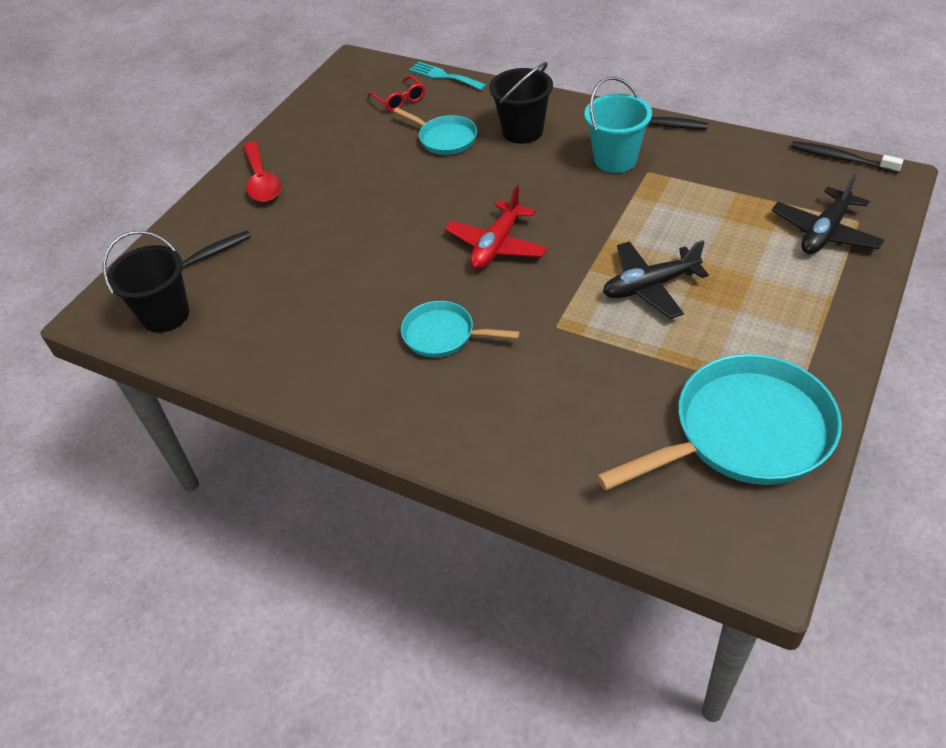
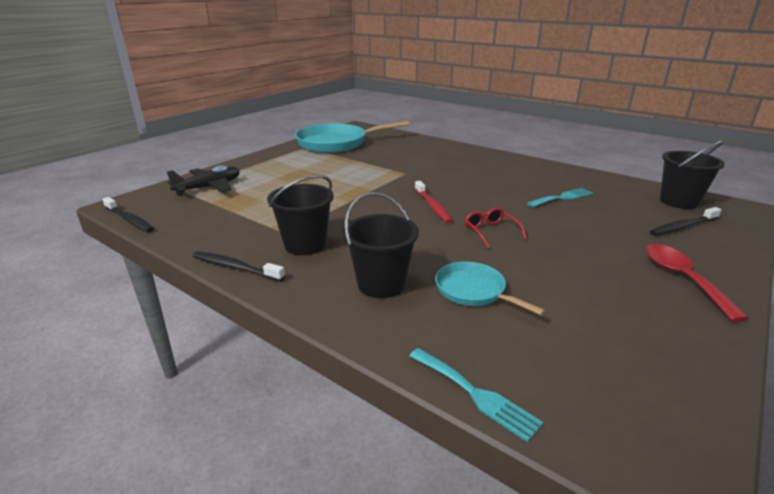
camera: 175 degrees left, 20 degrees down
(321, 296) = (562, 197): none -> turquoise fork
(399, 100) = (545, 359): red glasses -> red glasses (490, 232)
(443, 335) = (474, 176): turquoise pan -> none
(496, 245) = (433, 206): red plane -> red toothbrush
(615, 159) = (305, 244): turquoise bucket -> black bucket
(650, 286) = (340, 180): black plane -> none

